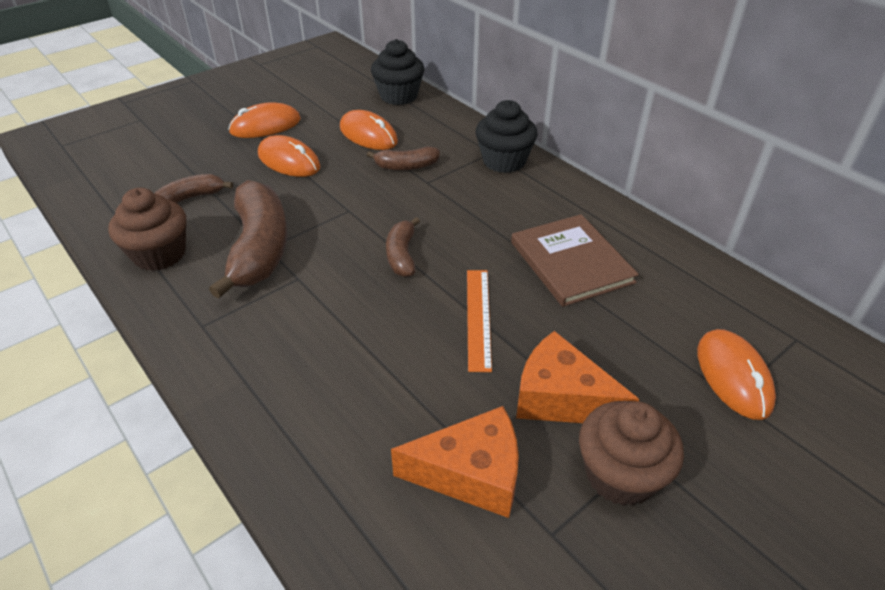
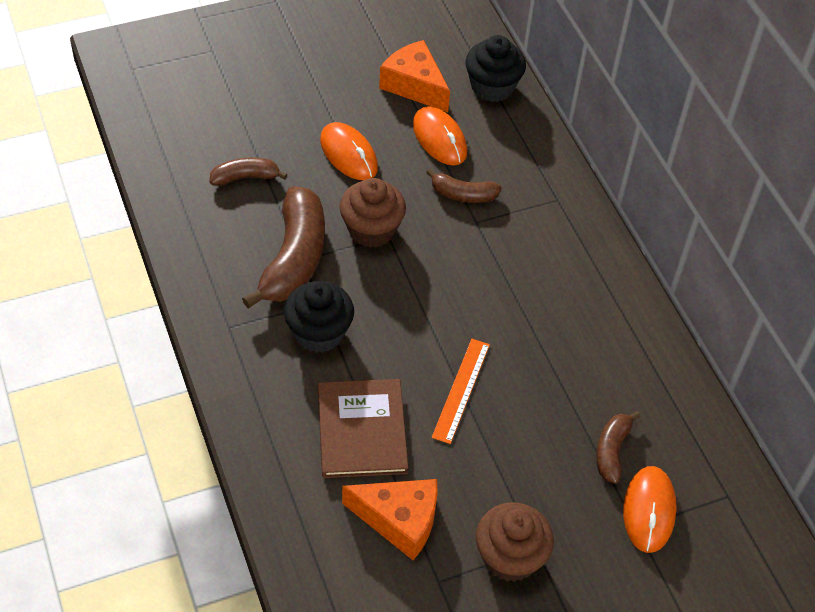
camera: 15 degrees right, 10 degrees up
(159, 254) = (206, 239): brown cupcake -> brown cupcake (371, 230)
(265, 126) = (337, 96): orange mouse -> none
(402, 255) = (419, 304): brown banana -> brown banana (612, 451)
(504, 161) = (565, 216): black cupcake -> black cupcake (319, 333)
(561, 398) = (495, 484): orange cheese -> orange cheese (414, 85)
(571, 262) = (571, 358): brown book -> brown book (362, 430)

